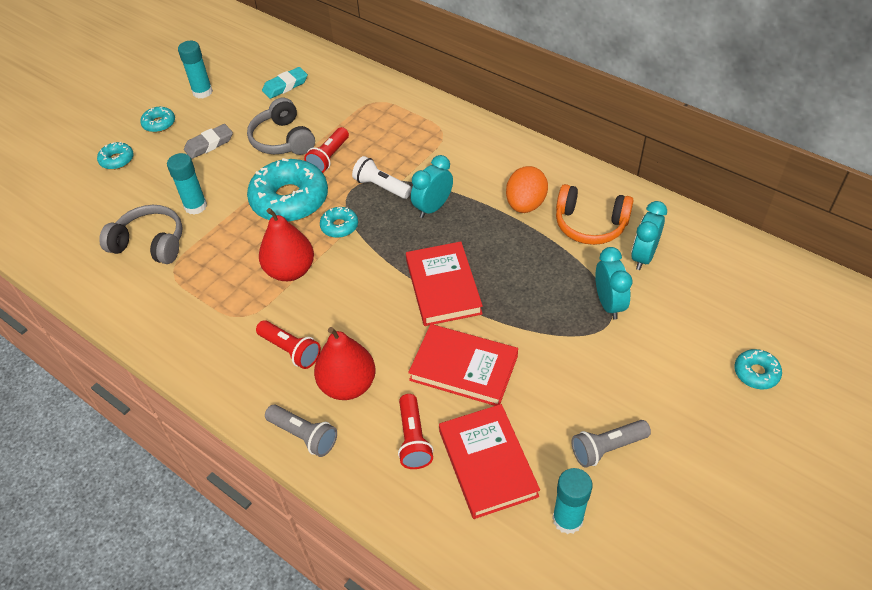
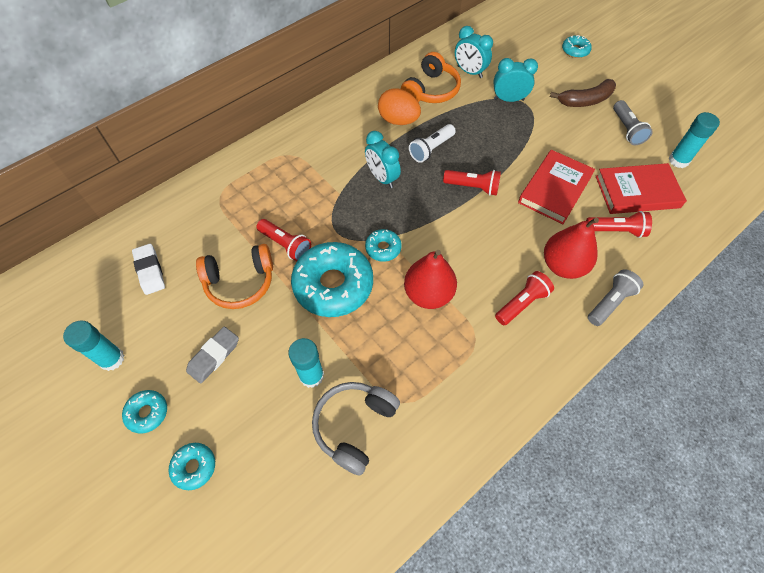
camera: 80 degrees left, 10 degrees up
(209, 144) = (214, 356): grey eraser -> grey eraser turned 60 degrees clockwise
(283, 140) = (240, 282): grey headphones -> orange headphones
(285, 86) = (150, 271): turquoise eraser -> white eraser
(381, 187) = (342, 209): white flashlight -> white flashlight (431, 149)
(443, 287) = (473, 187): red book -> red flashlight
(646, 392) = (585, 100): none -> brown banana

